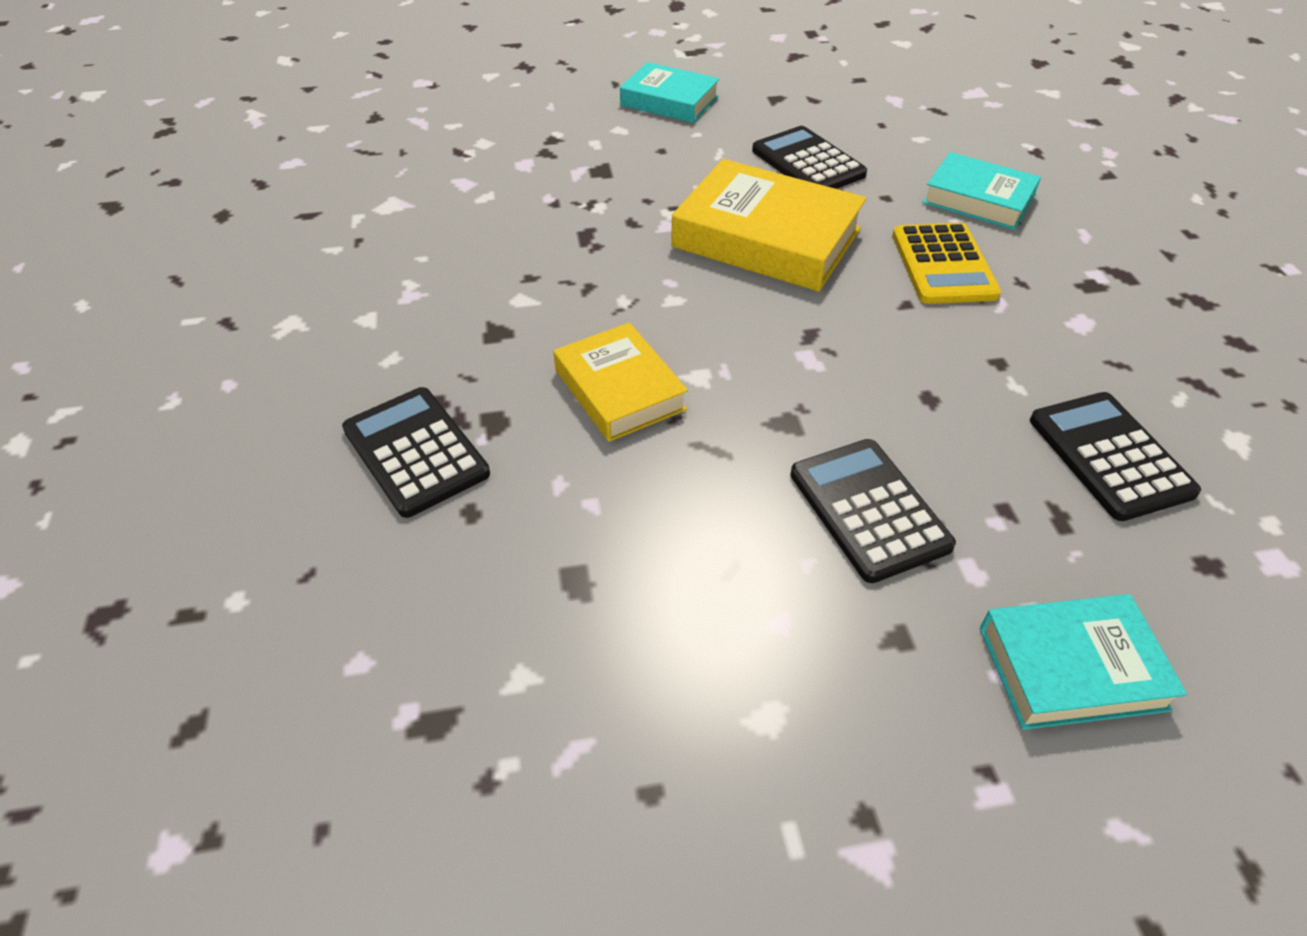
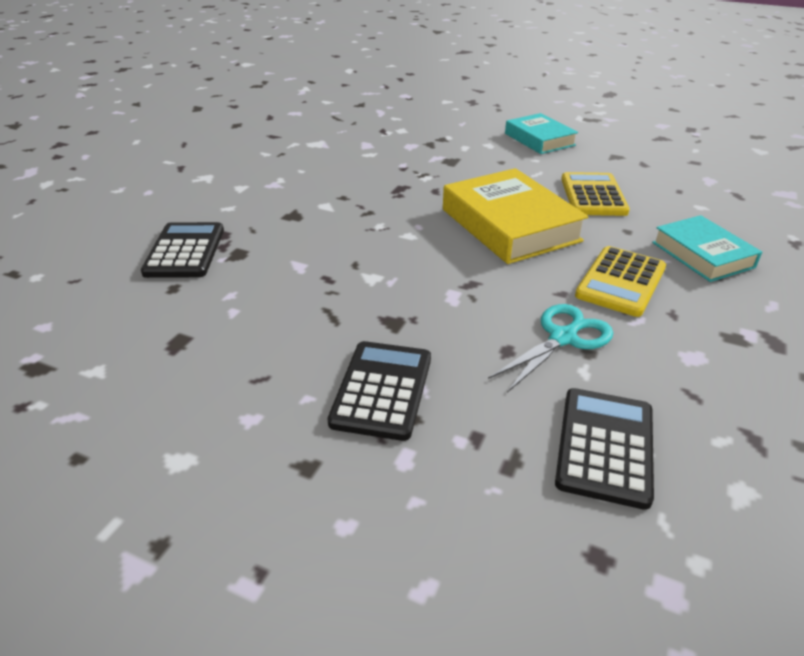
camera: 35 degrees right, 10 degrees down
(619, 389) = (319, 266): yellow book -> none
(808, 163) = (593, 195): black calculator -> yellow calculator
(961, 357) = (563, 338): none -> turquoise scissors
(1071, 668) = (397, 553): turquoise book -> none

